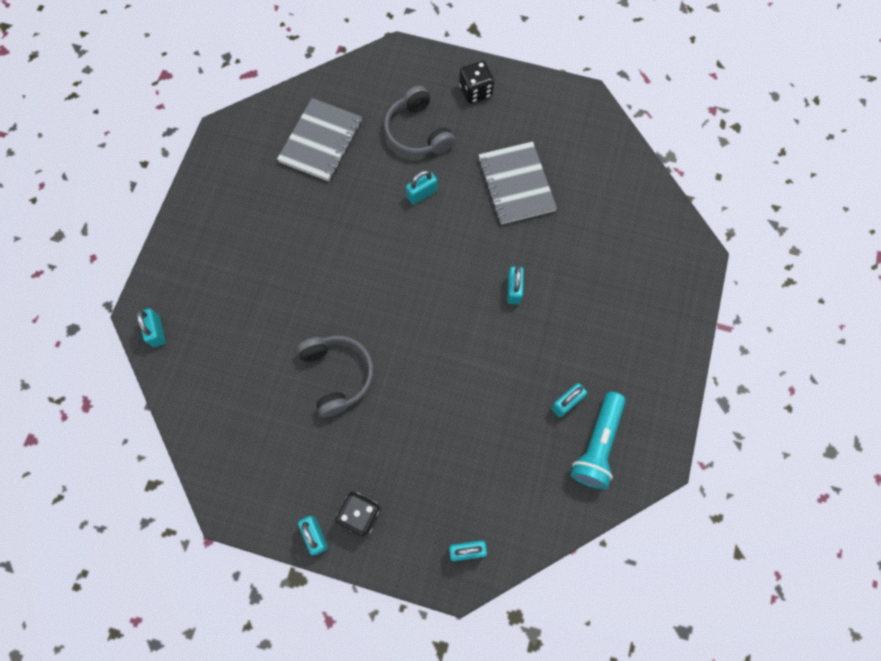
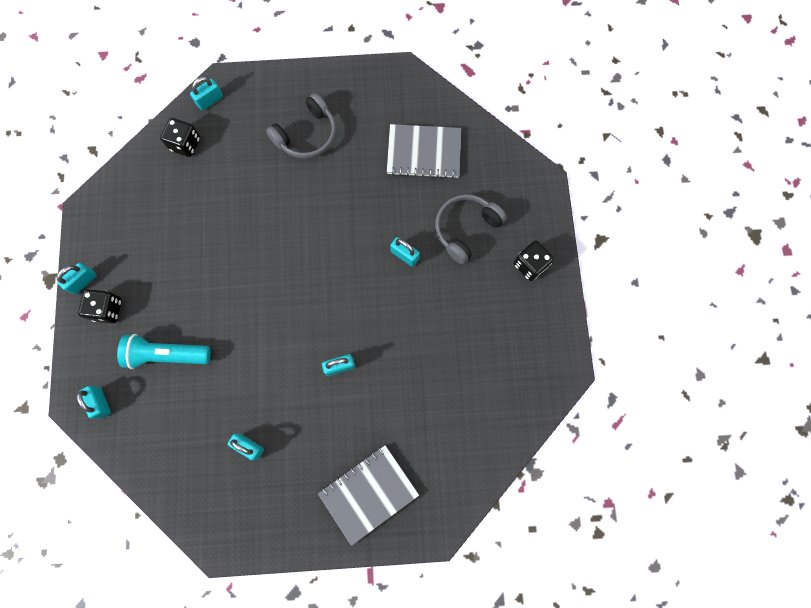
camera: 70 degrees right, 5 degrees up
(198, 373) = (185, 144): none -> black dice
(338, 375) = (216, 248): grey headphones -> grey headphones (307, 135)
(516, 184) = (446, 334): grey notebook -> grey notebook (368, 493)
(597, 445) = (219, 485): turquoise flashlight -> turquoise flashlight (167, 354)

